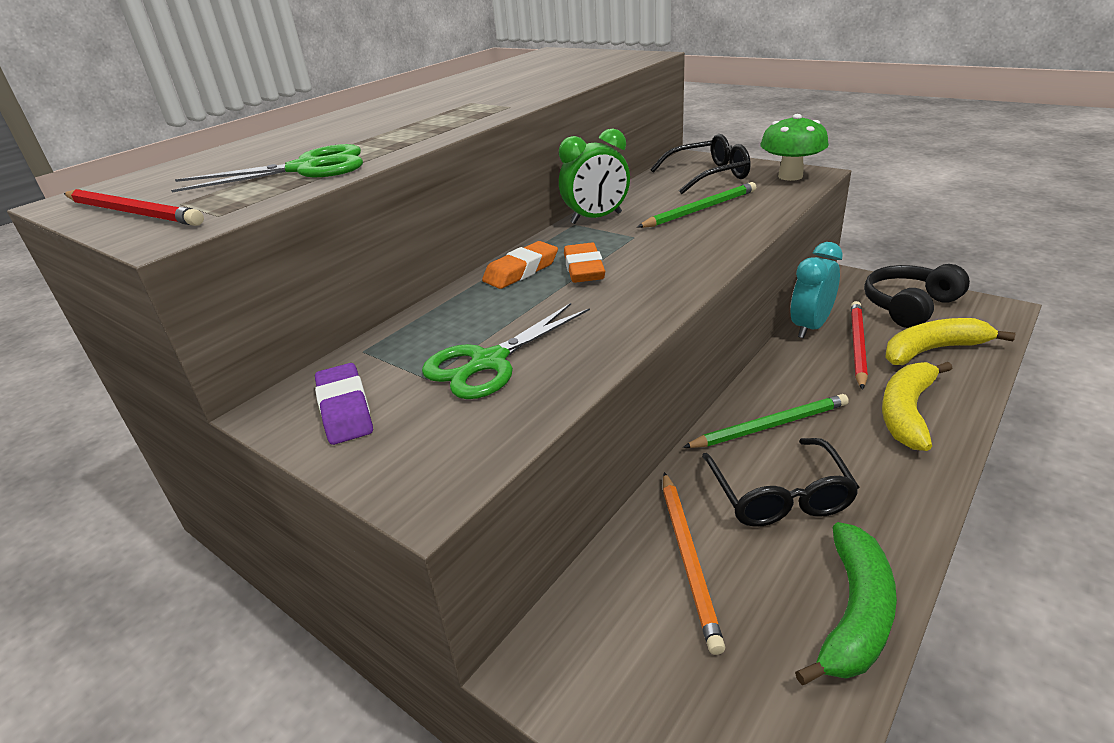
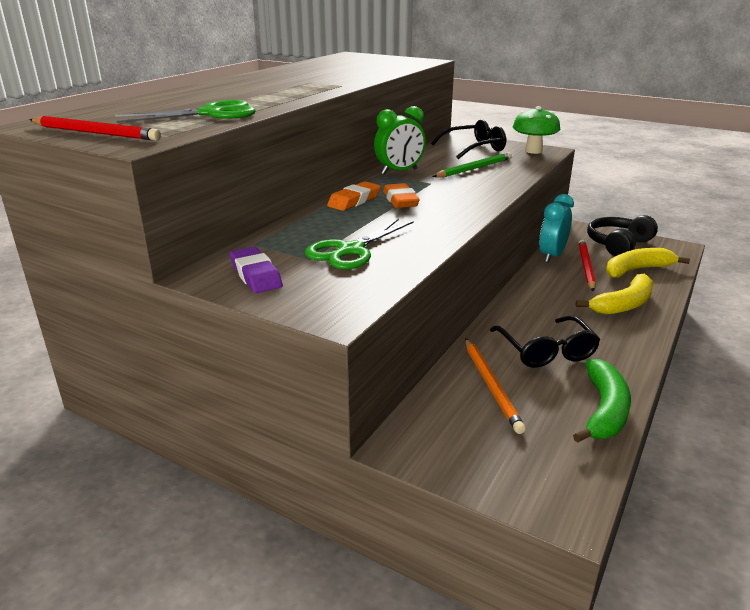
camera: 10 degrees left, 5 degrees down
(769, 425) = (533, 313): green pencil -> none
(906, 412) = (623, 304): yellow banana -> yellow banana turned 150 degrees counterclockwise

